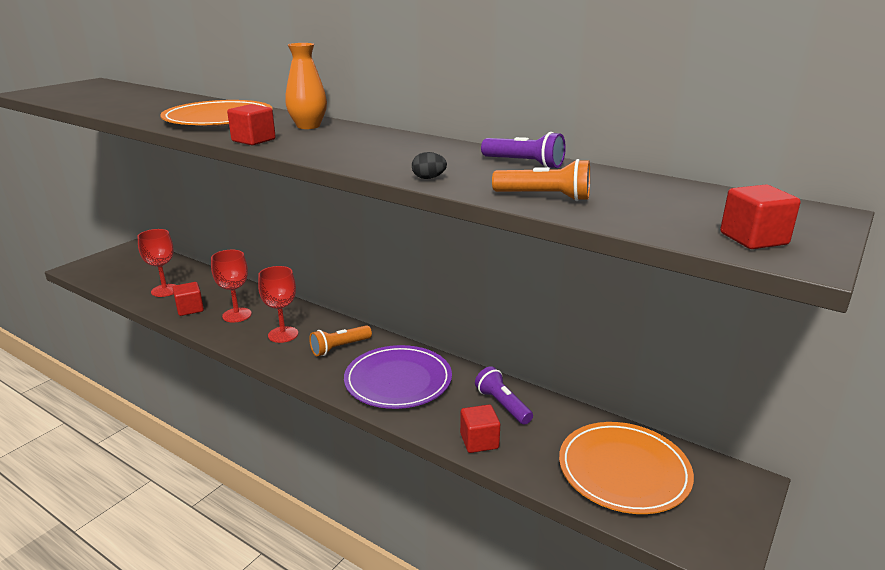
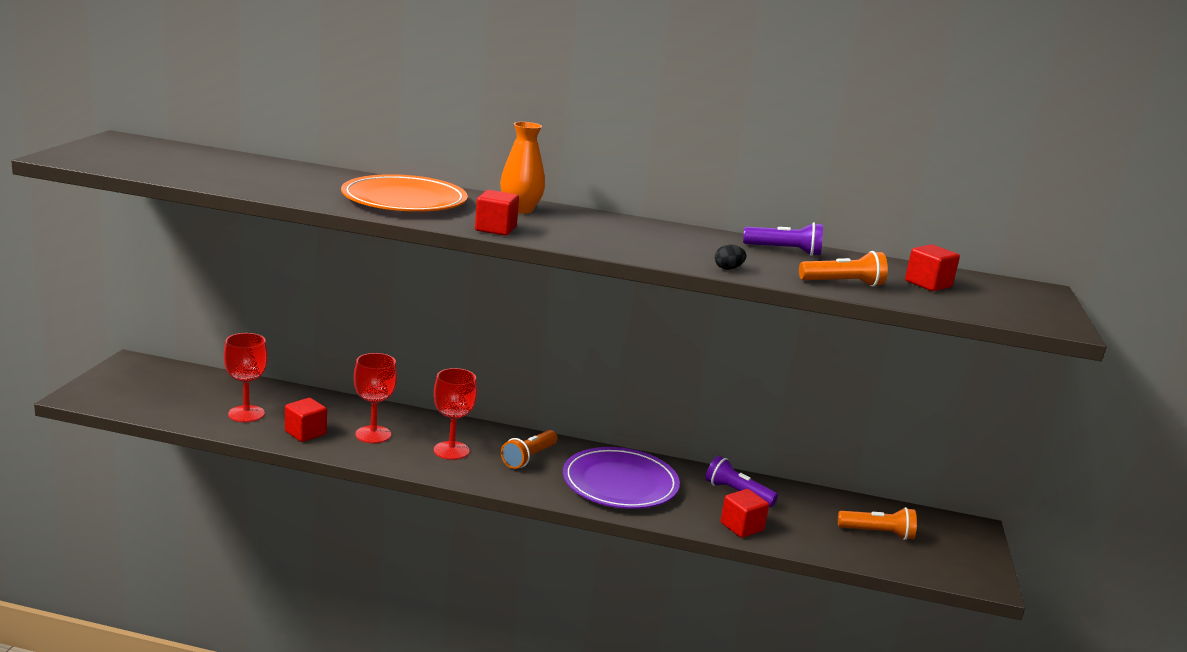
camera: 25 degrees left, 5 degrees down
(623, 471) = (878, 533): orange plate -> orange flashlight
(753, 239) = (1020, 312): red cube -> red cube (928, 284)

